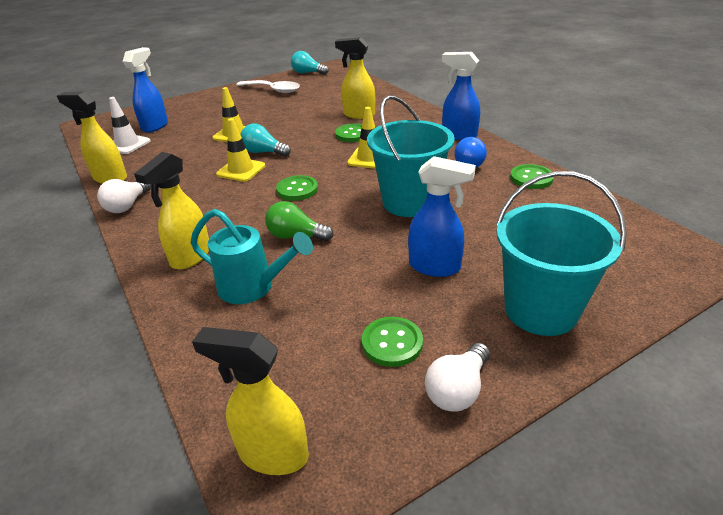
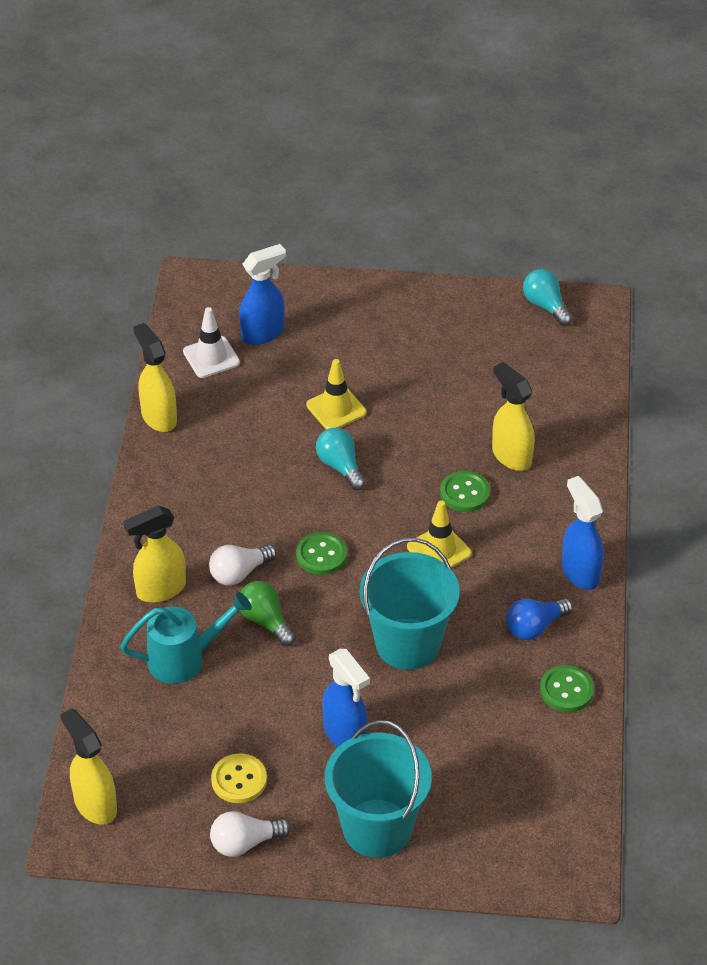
camera: 35 degrees right, 10 degrees up
(127, 205) = (150, 478): white light bulb -> white light bulb (239, 573)
(241, 170) = (293, 485): yellow traffic cone -> none
(253, 287) = (184, 659): turquoise watering can -> turquoise watering can turned 75 degrees counterclockwise
(273, 90) = (461, 327): white spoon -> none
(392, 343) = (239, 780): green button -> yellow button

